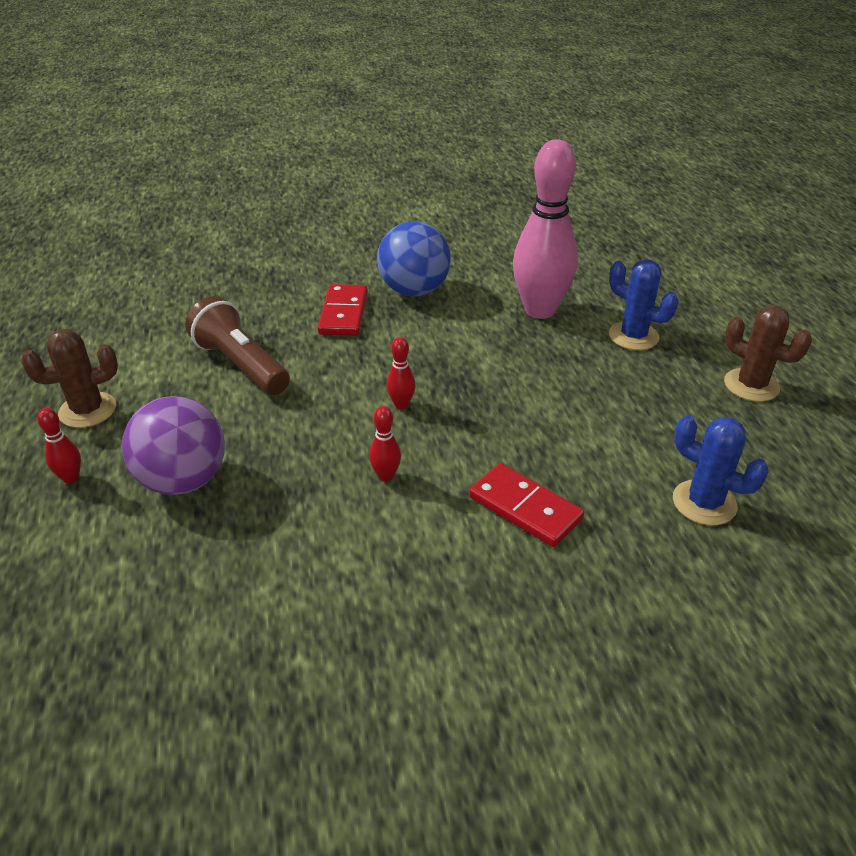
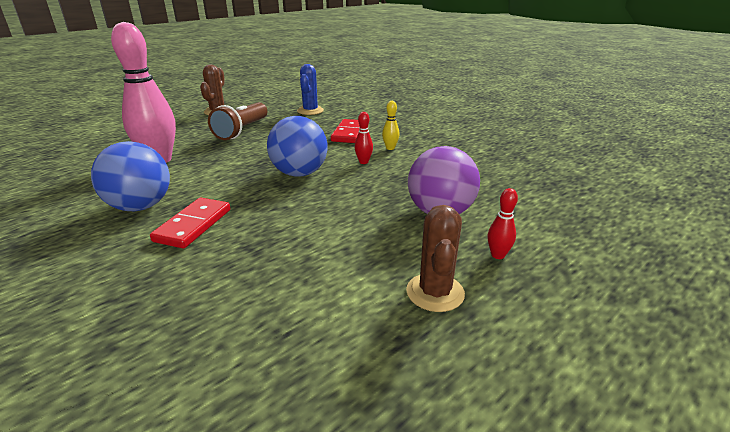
camera: 120 degrees left, 10 degrees down
(87, 410) = (435, 292): brown cactus -> brown cactus turned 60 degrees clockwise
(241, 365) = (304, 243): brown flashlight -> brown flashlight (242, 131)
(343, 313) = (193, 225): red domino -> red domino turned 45 degrees counterclockwise
(401, 404) = (299, 173): red bowling pin -> blue ball
(415, 531) = (390, 148): none -> yellow bowling pin
(633, 336) = (182, 135): blue cactus -> none

